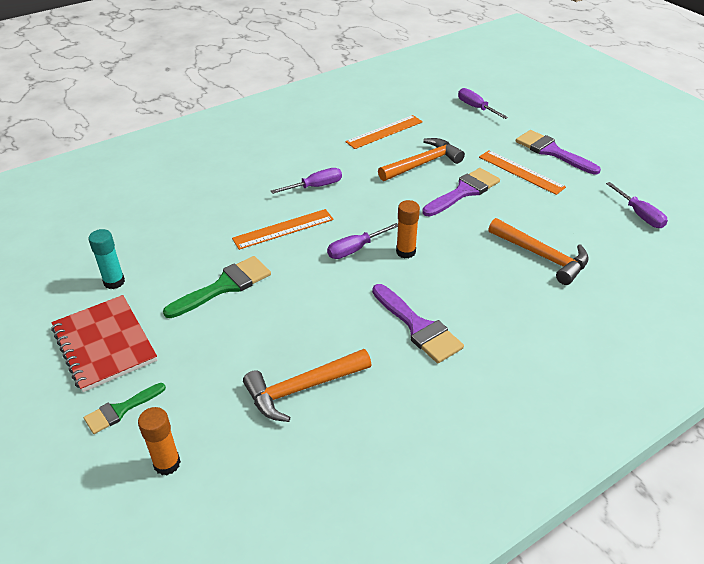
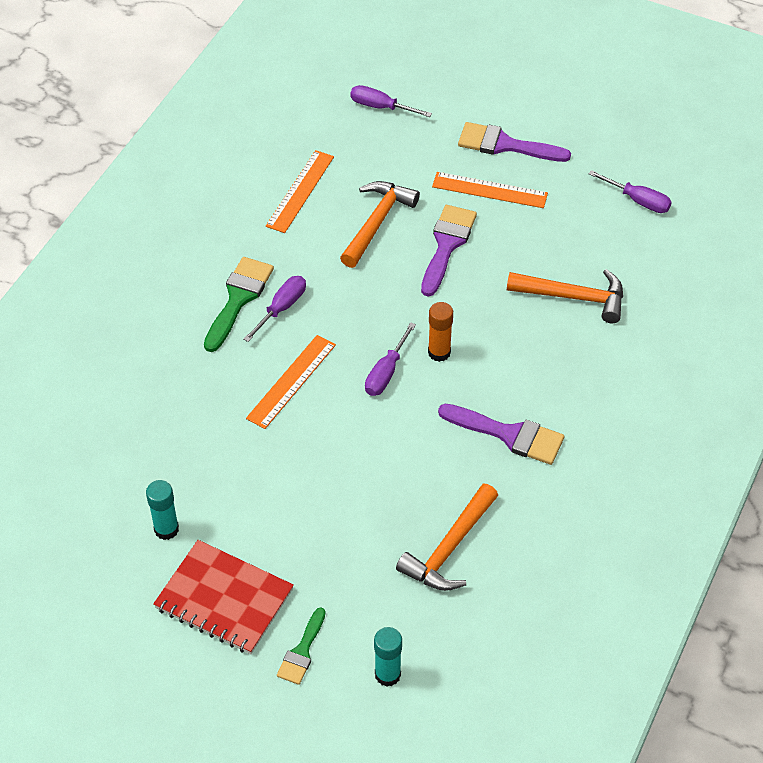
camera: 30 degrees left, 10 degrees up
(167, 463) = (387, 674): orange glue stick -> turquoise glue stick
(224, 286) = (287, 479): green brush -> green brush (238, 299)

